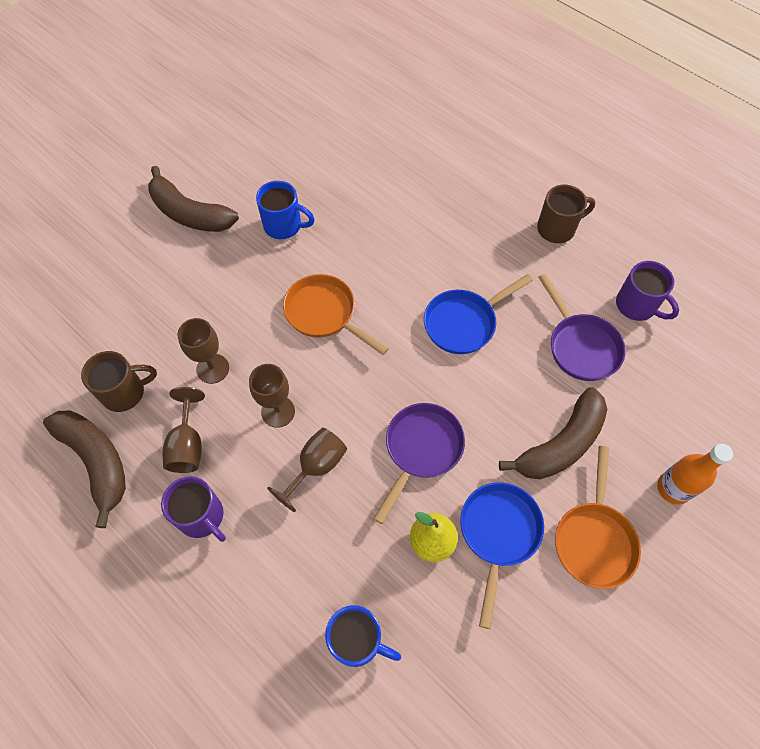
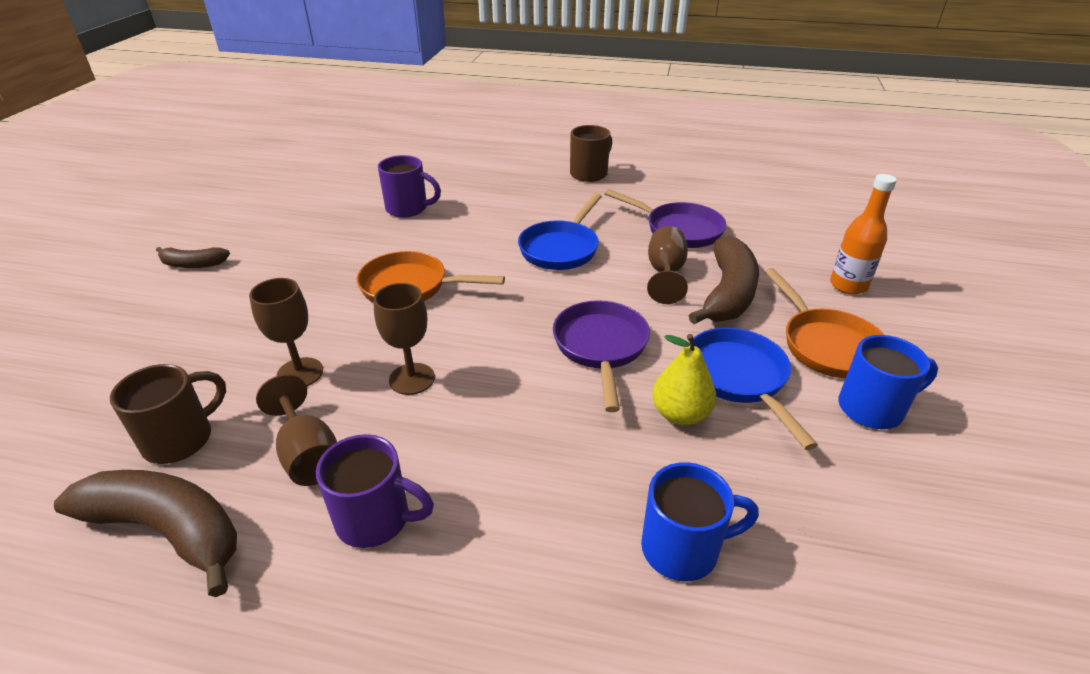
camera: 30 degrees left, 25 degrees down
(189, 213) = (193, 264): brown banana -> brown banana, size x0.54
(284, 226) = (317, 242): blue mug -> blue mug (873, 408)
(316, 467) = (495, 407): brown goblet -> brown goblet (665, 273)
(637, 306) = (698, 194): purple mug -> purple mug (408, 209)

